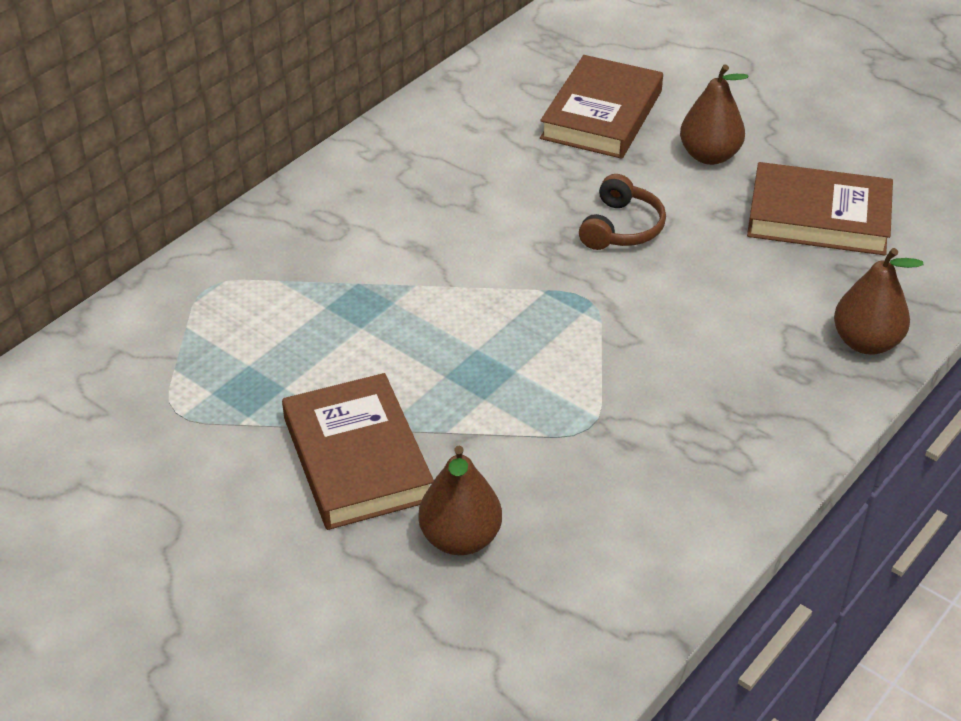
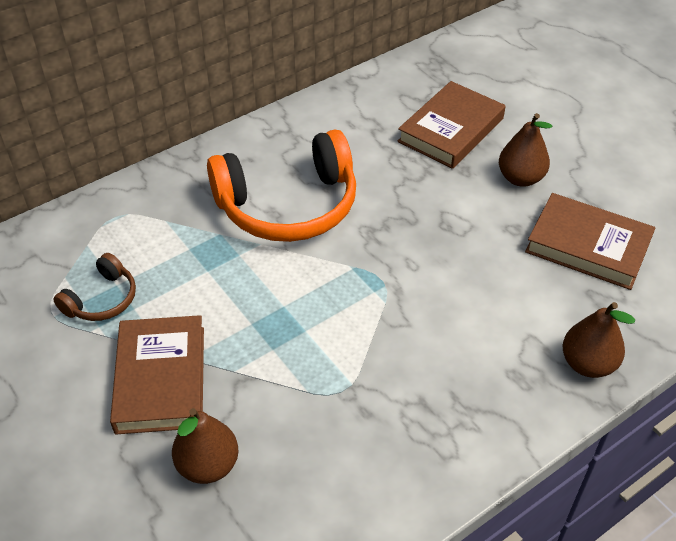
camera: 15 degrees right, 5 degrees up
(432, 235) = (288, 205): none -> orange headphones
(621, 228) = (430, 226): brown headphones -> brown headphones (102, 299)

